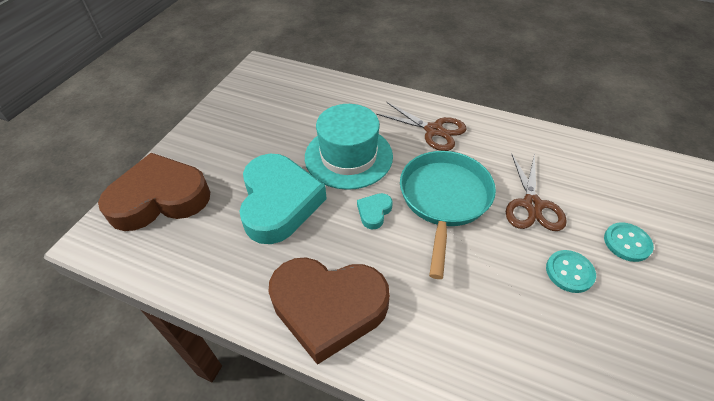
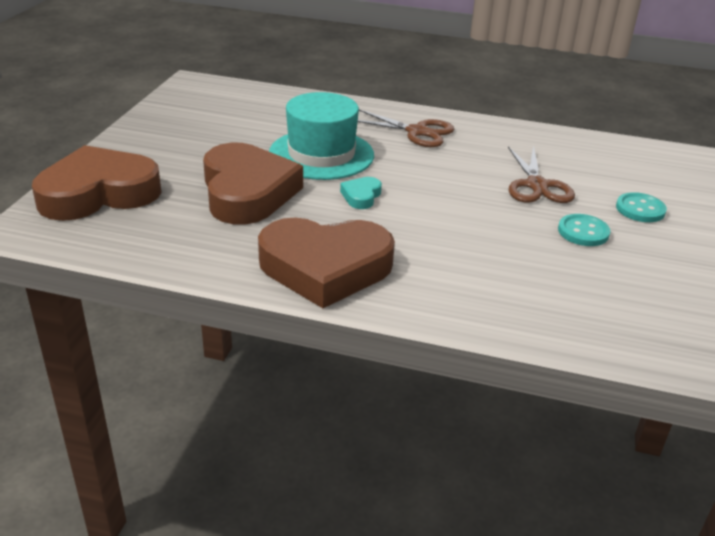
camera: 10 degrees left, 15 degrees down
(279, 202) = (247, 192): turquoise heart -> brown heart
(444, 199) = (439, 184): turquoise pan -> none

